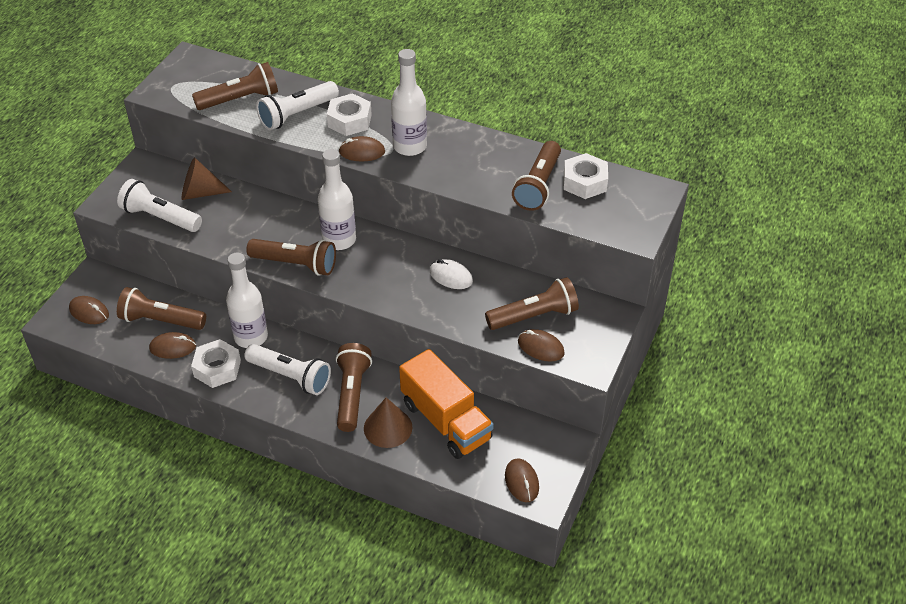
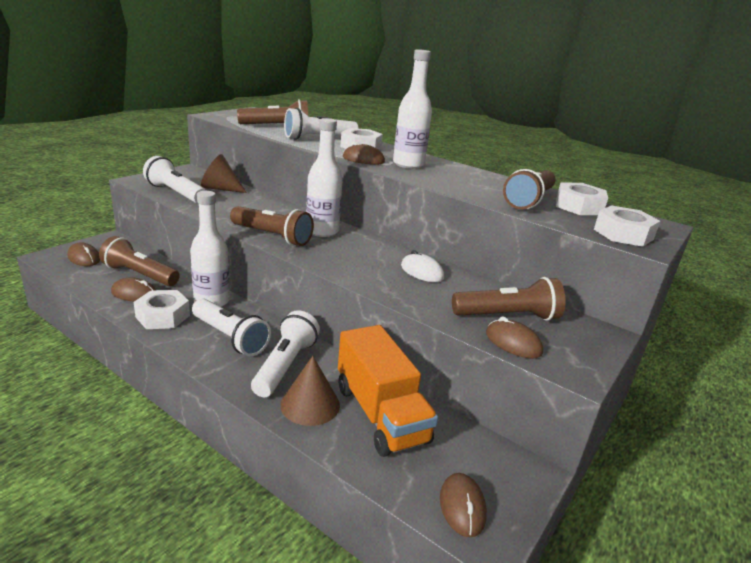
camera: 10 degrees right, 20 degrees down
(352, 394) = (285, 365): brown flashlight -> white flashlight
(621, 222) = (623, 234): none -> white nut

